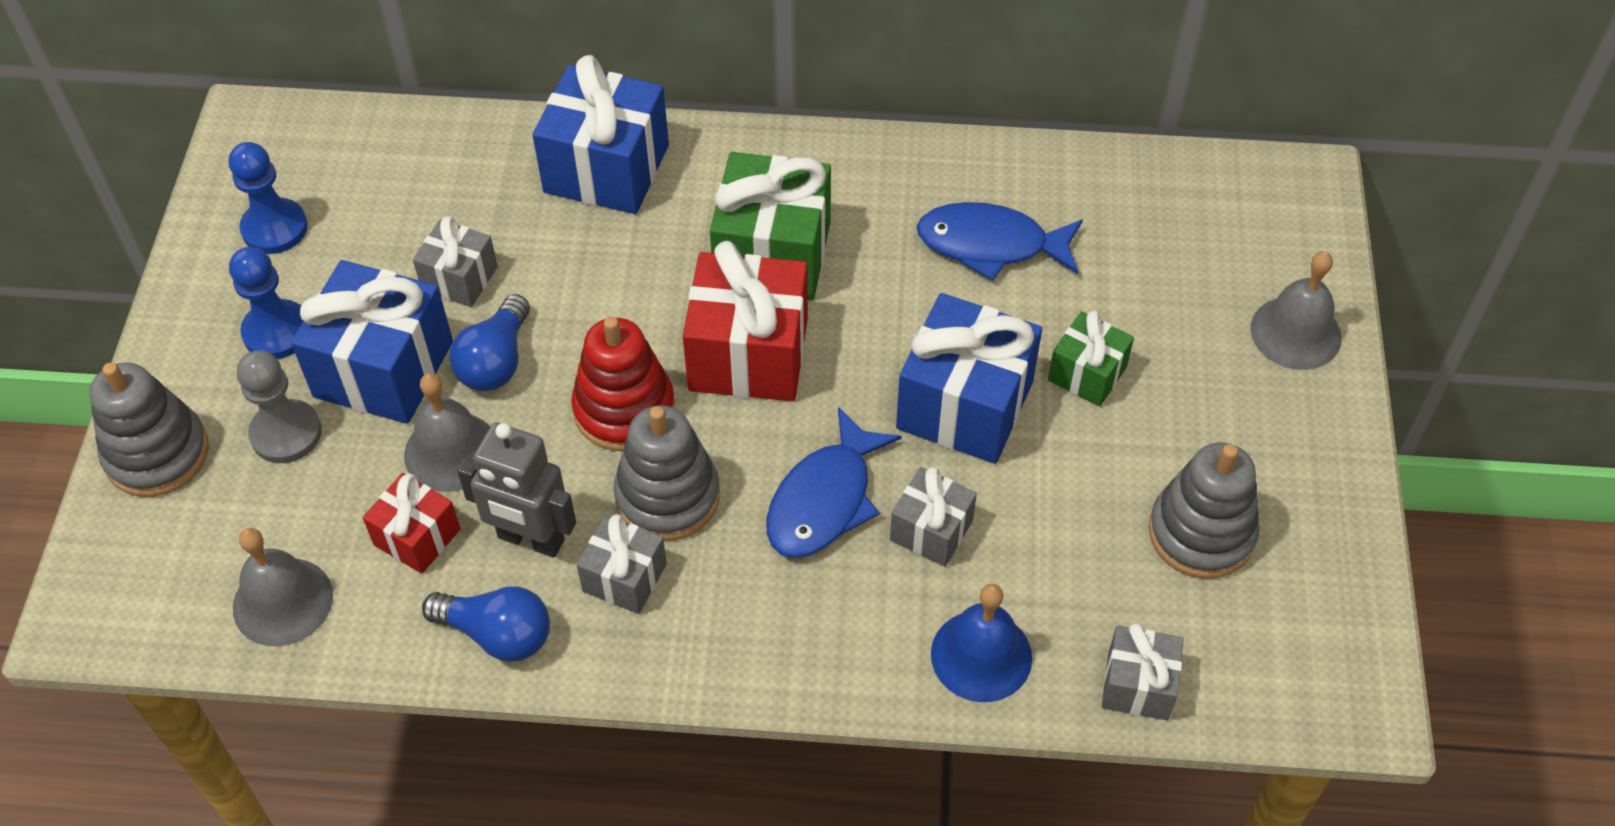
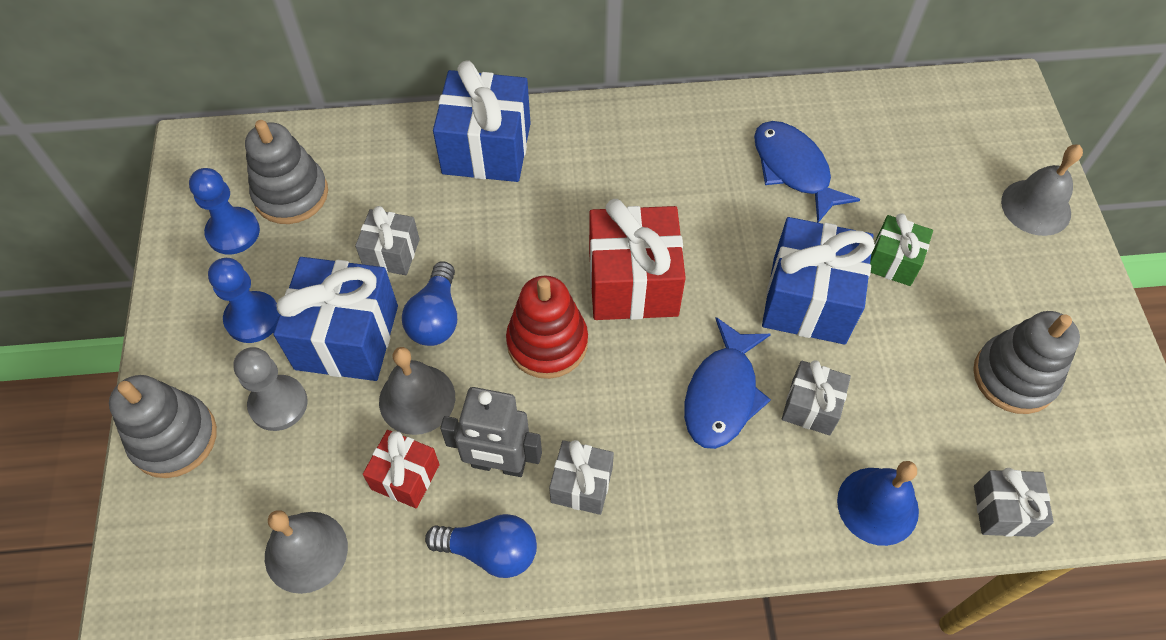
camera: 10 degrees left, 5 degrees up
(667, 496) = (599, 410): grey stacking toy -> grey stacking toy (291, 194)
(772, 254) = (631, 200): green gift -> none
(991, 245) = (793, 169): blue fish -> blue fish turned 60 degrees clockwise

